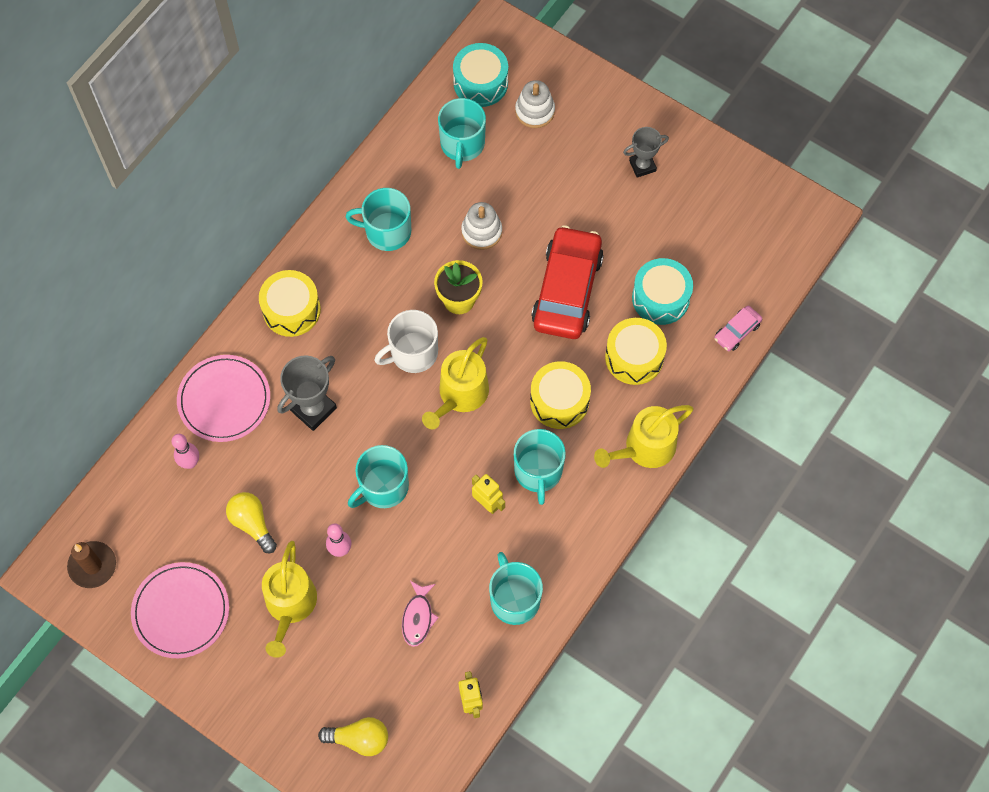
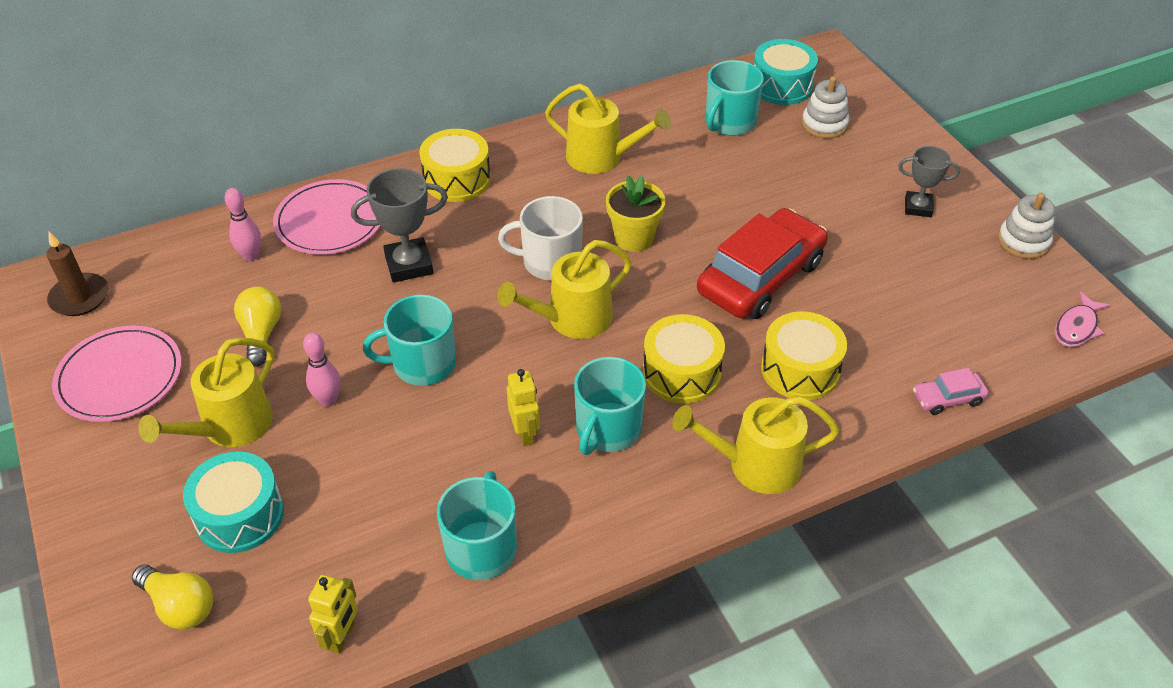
camera: 30 degrees right, 20 degrees down
(387, 231) = (601, 157): turquoise mug -> yellow watering can
(418, 617) = (355, 510): pink fish -> pink fish (1077, 327)
(481, 232) = (700, 194): white stacking toy -> white stacking toy (1023, 241)
(660, 298) = (868, 328): turquoise drum -> turquoise drum (240, 515)

